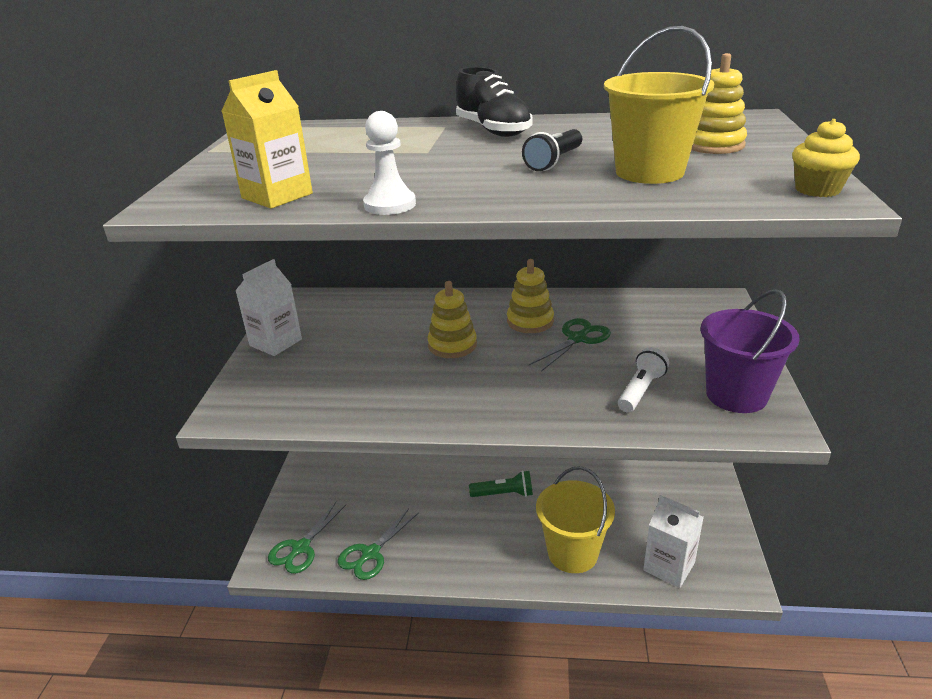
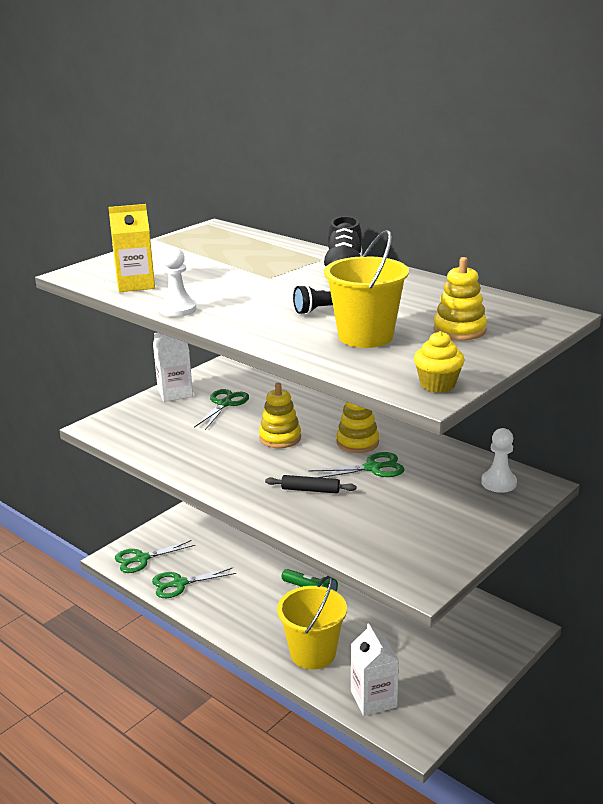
camera: 35 degrees right, 5 degrees down
(347, 334) = (224, 404): none -> green scissors
(554, 383) = (310, 490): none -> black rolling pin
(641, 390) = (361, 520): white flashlight -> none
(692, 310) = (498, 483): none -> white pawn
(736, 395) = (425, 553): purple bucket -> none

